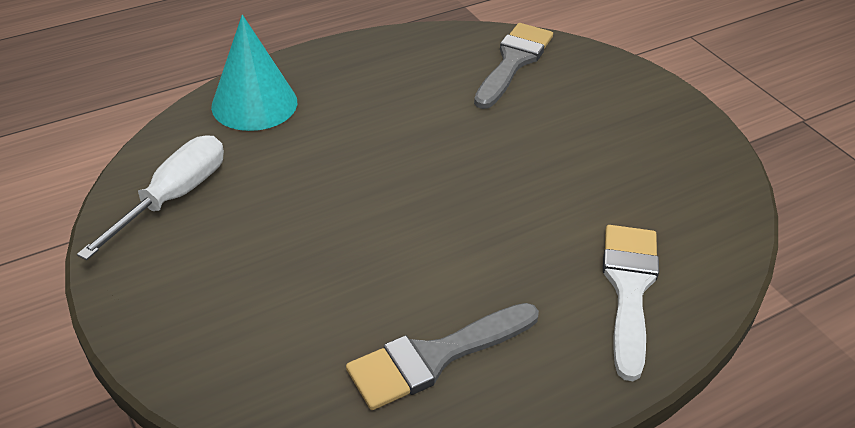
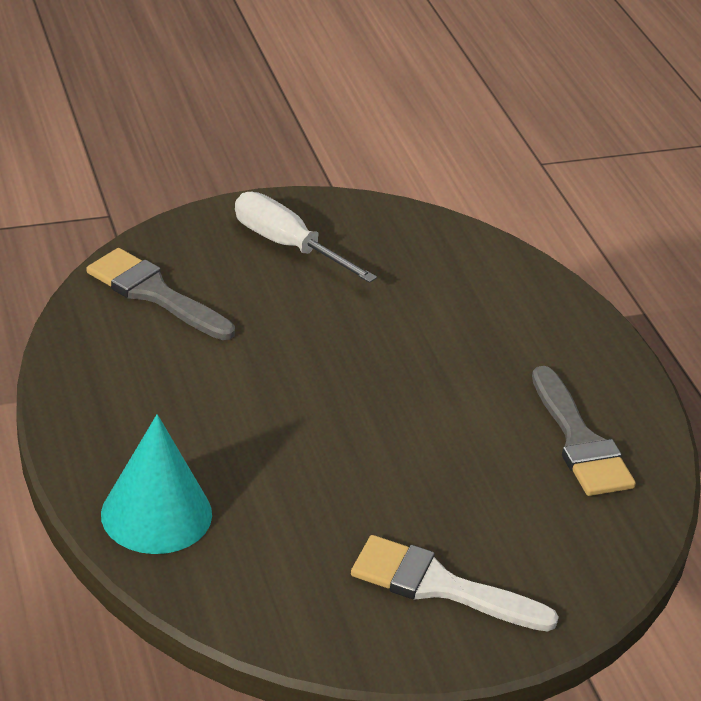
camera: 80 degrees left, 5 degrees down
(173, 197) = (317, 599): white screwdriver -> white screwdriver (287, 245)
(629, 289) = (520, 312): white brush -> white brush (439, 586)

